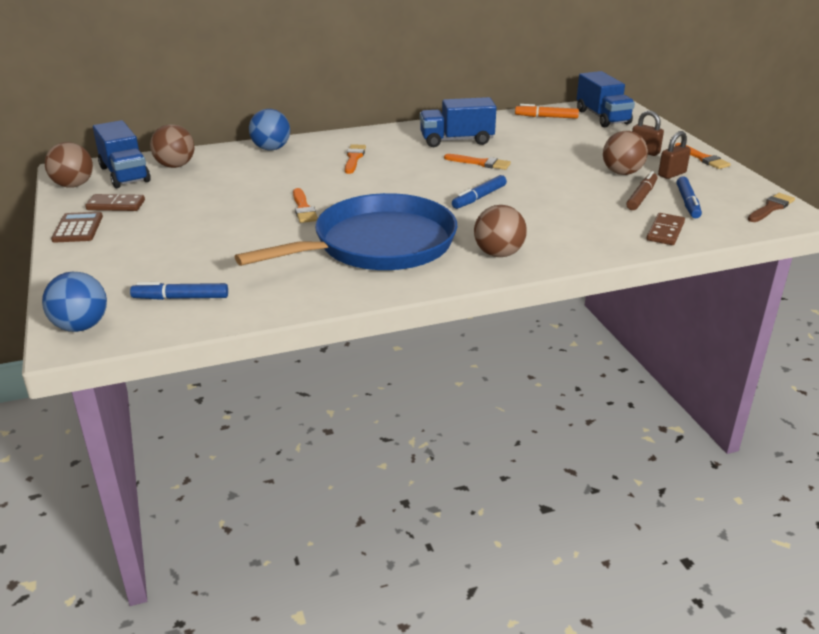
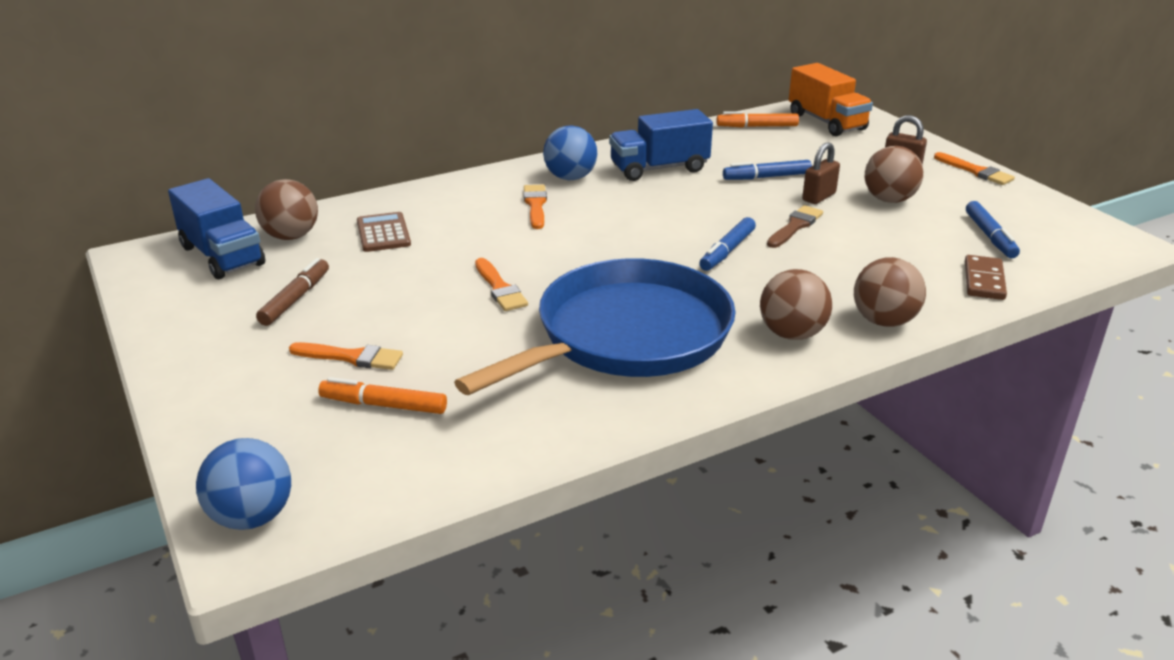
camera: 10 degrees left, 0 degrees up
(73, 185) = (152, 280): brown ball -> brown ball (884, 321)
(78, 228) = (185, 350): brown calculator -> brown calculator (383, 233)
(116, 205) = (228, 307): brown domino -> none
(180, 298) = (384, 451): blue marker -> blue marker (766, 177)
(192, 272) = (383, 405): none -> orange marker
(271, 149) = (416, 199): blue ball -> blue ball (570, 178)
(480, 163) = (705, 199): orange brush -> orange brush (351, 357)
(602, 117) = (826, 122): blue truck -> orange truck
(641, 196) = (929, 232): brown marker -> brown marker (295, 299)
(672, 174) = (950, 197): brown padlock -> brown padlock (818, 197)
(771, 208) = (1092, 235): brown brush -> brown brush (795, 226)

